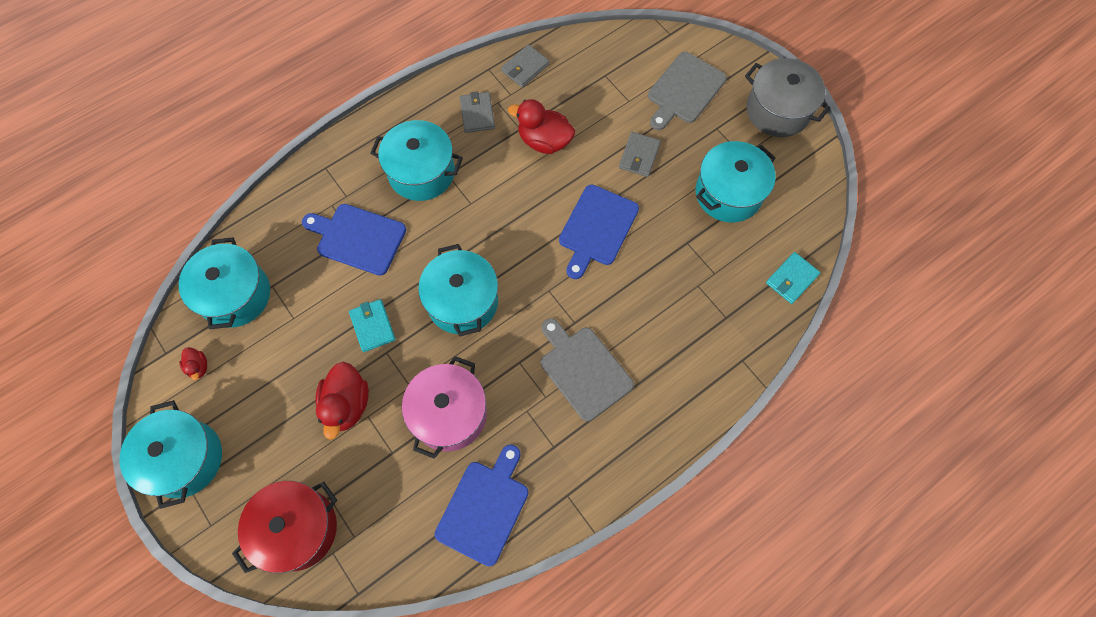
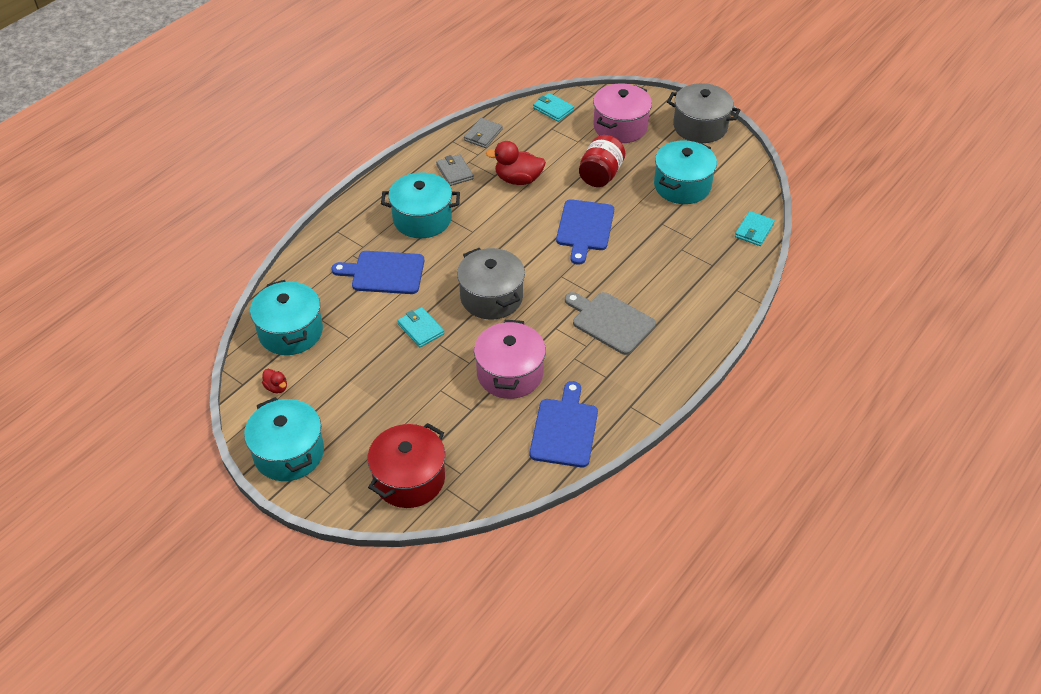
camera: 15 degrees left, 20 degrees down
(347, 404) = (419, 386): red duck -> none
(462, 301) = (491, 297): turquoise pot -> grey pot
(616, 48) = (553, 109): none -> turquoise wallet
(639, 156) = (600, 175): grey wallet -> red jar
(684, 90) = (620, 127): grey cutting board -> pink pot

